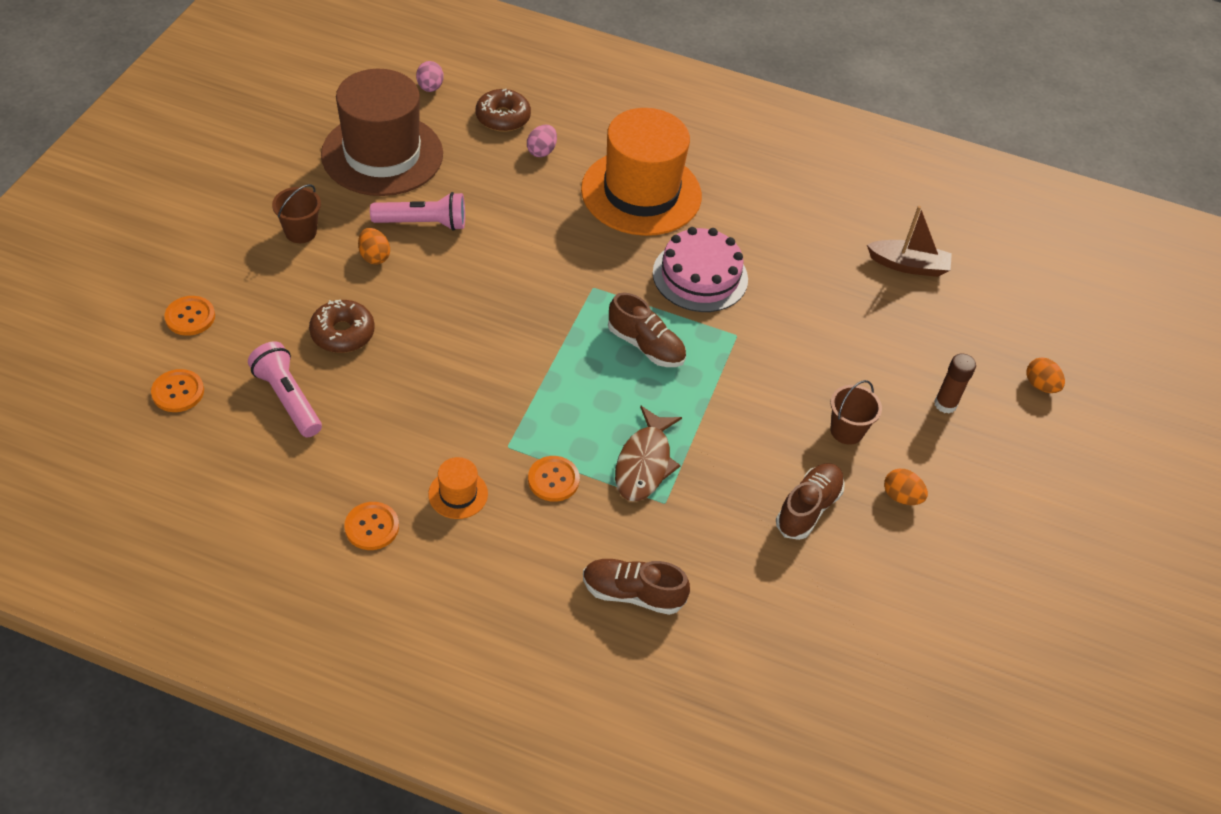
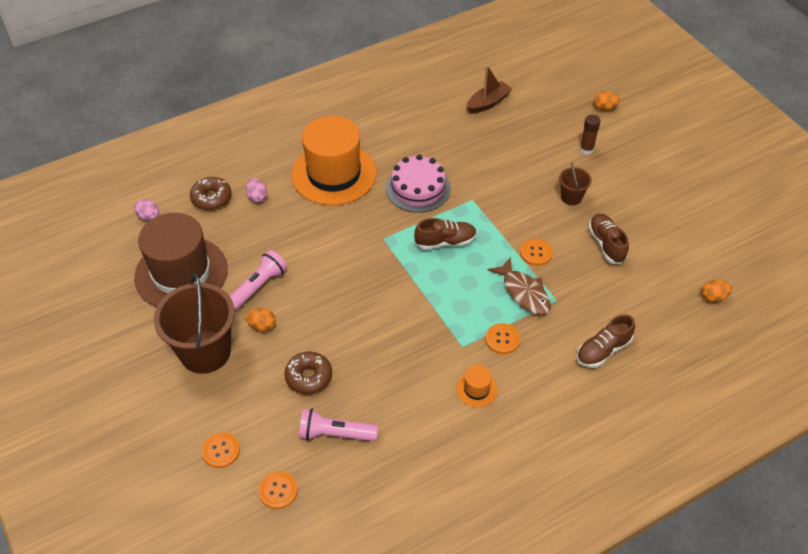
camera: 45 degrees left, 0 degrees up
(300, 232) = (205, 352): brown bucket -> brown bucket, size x2.12
(372, 527) = (466, 445): orange button -> orange button (536, 253)
(901, 497) = (628, 204): orange egg -> orange egg (713, 297)

